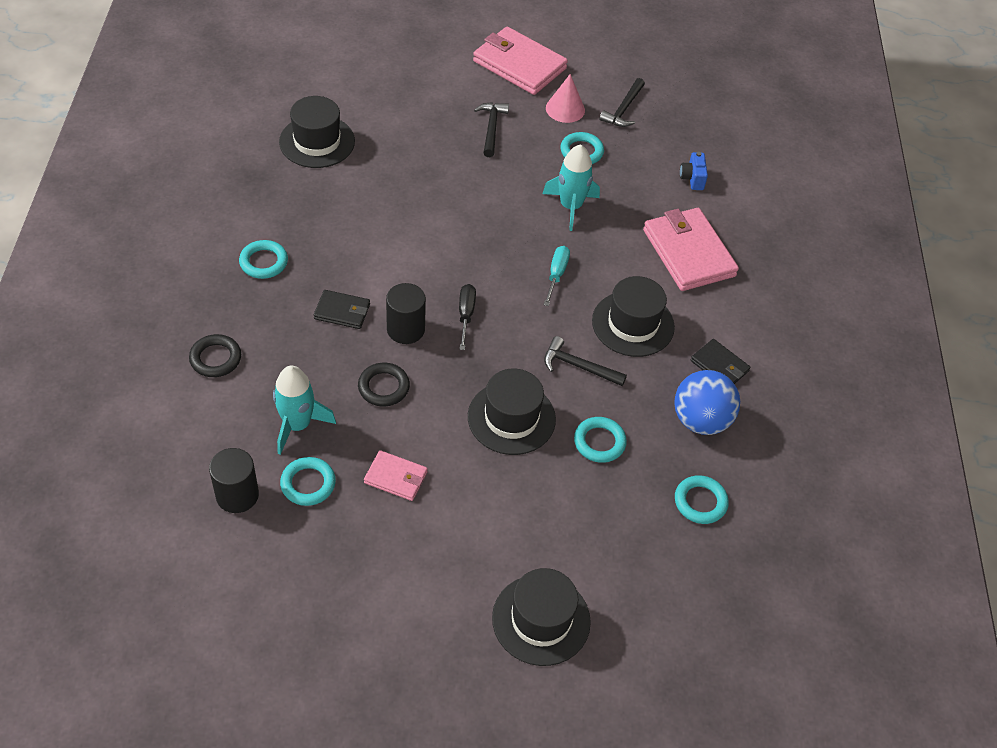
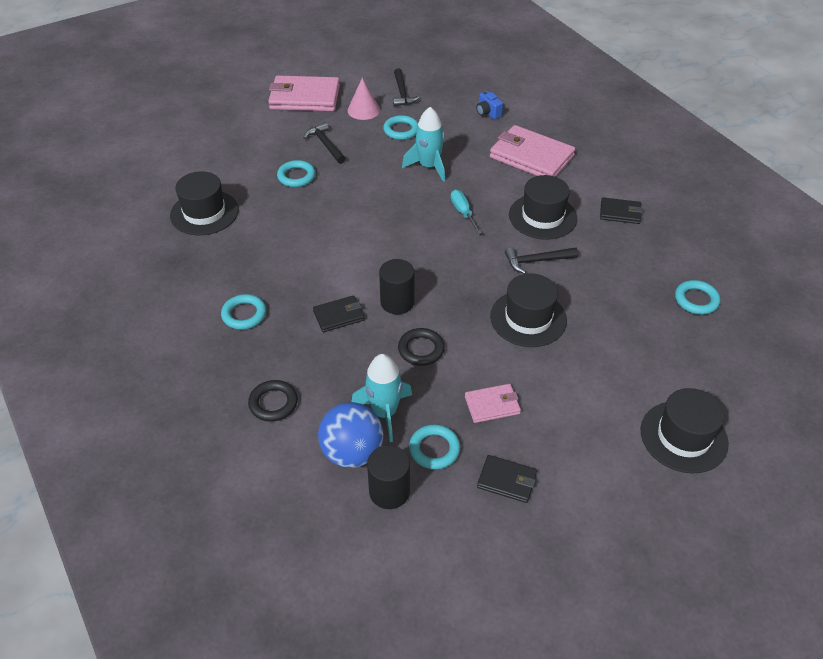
camera: 30 degrees left, 5 degrees down
(342, 551) = (507, 480): none -> black wallet
(466, 314) = (429, 269): black screwdriver -> none
(599, 442) = (599, 300): turquoise ring -> turquoise ring (296, 176)
(700, 420) = (644, 251): blue ball -> blue ball (352, 453)

